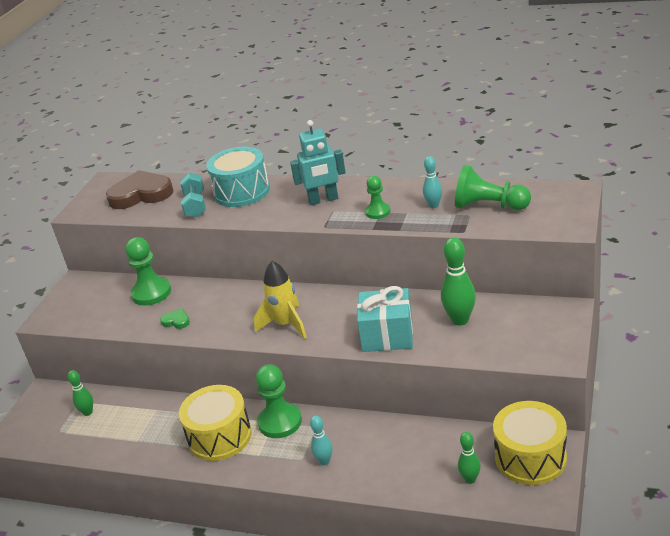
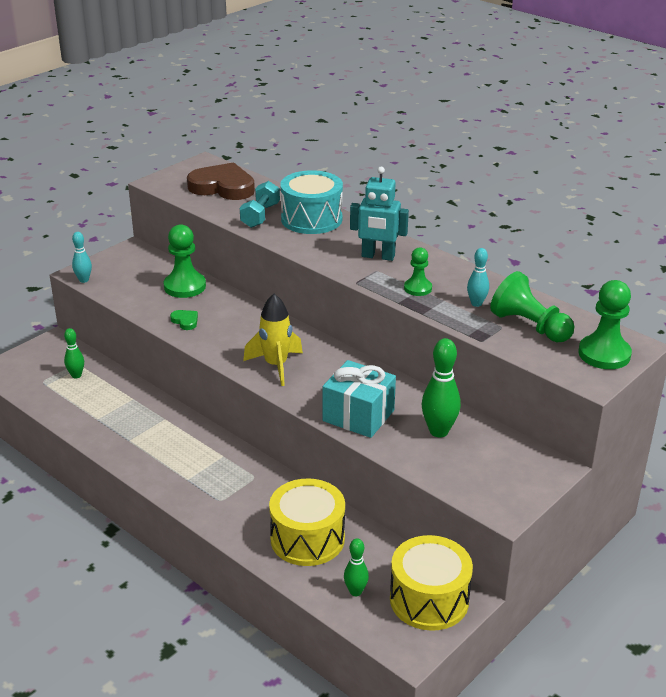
camera: 20 degrees right, 0 degrees up
(220, 437) = (167, 447): yellow drum -> yellow drum (307, 539)
(280, 422) = (228, 458): green pawn -> green pawn (604, 354)
(324, 461) = (239, 512): turquoise bowling pin -> turquoise bowling pin (84, 280)

